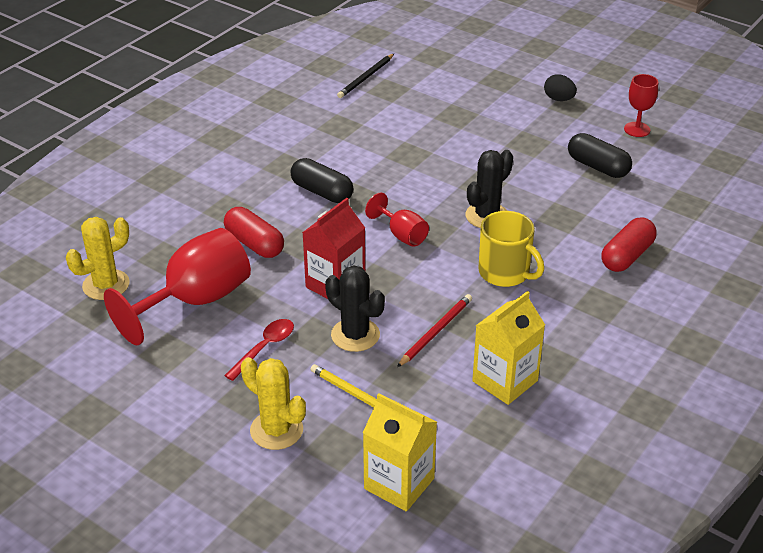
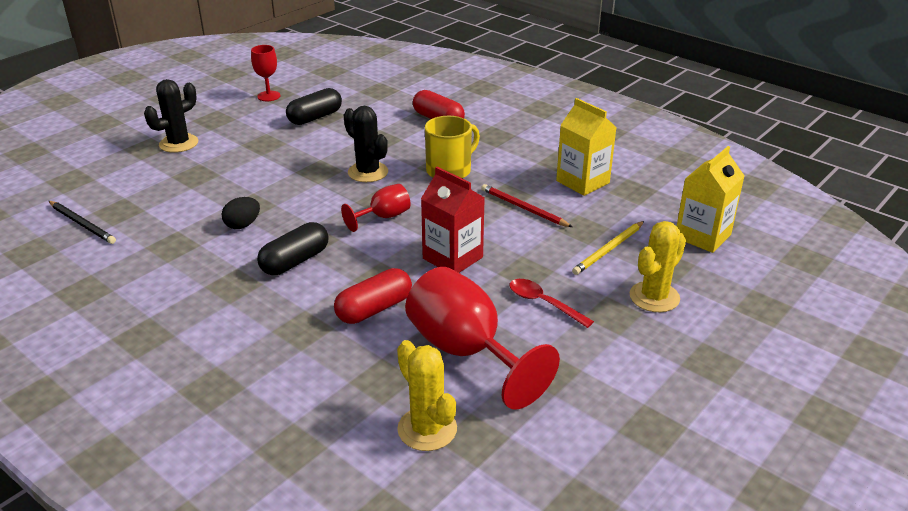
camera: 85 degrees left, 5 degrees down
(355, 335) = (526, 249): black cactus -> black cactus (178, 143)
(559, 99) = (200, 123): black egg -> black egg (243, 225)

